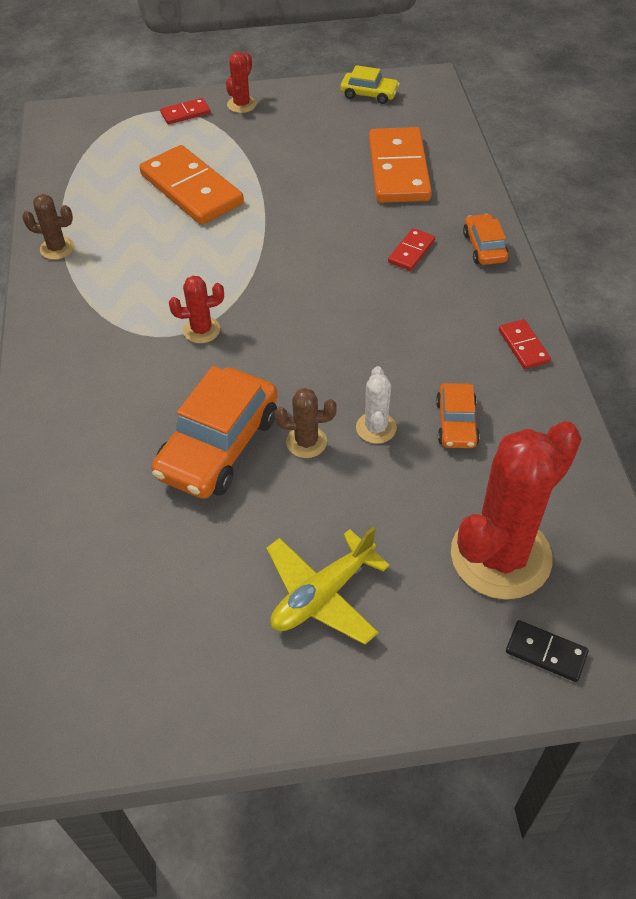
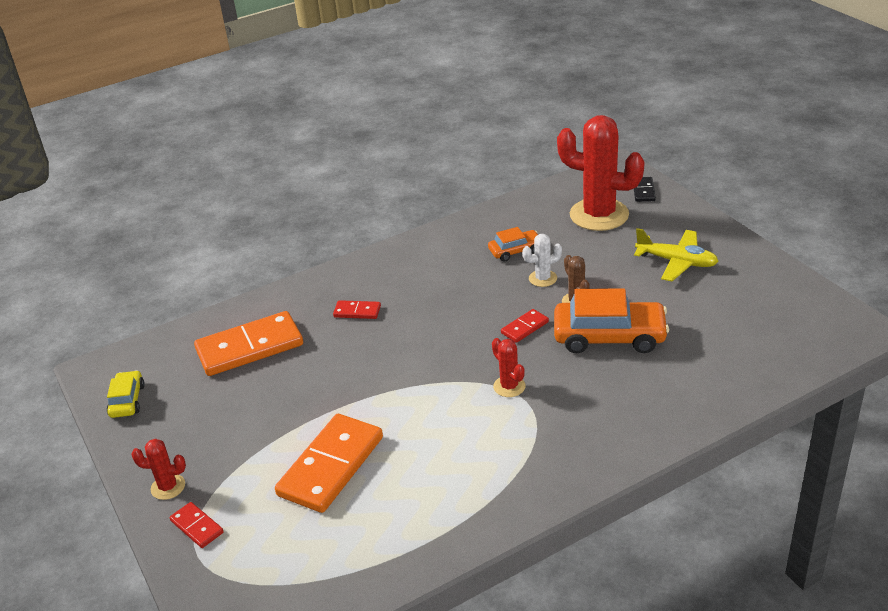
camera: 110 degrees left, 15 degrees down
(57, 248) = (465, 524): brown cactus -> none
(484, 247) = (334, 280): orange car -> none
(523, 346) = (430, 242): red domino -> red domino (524, 327)

